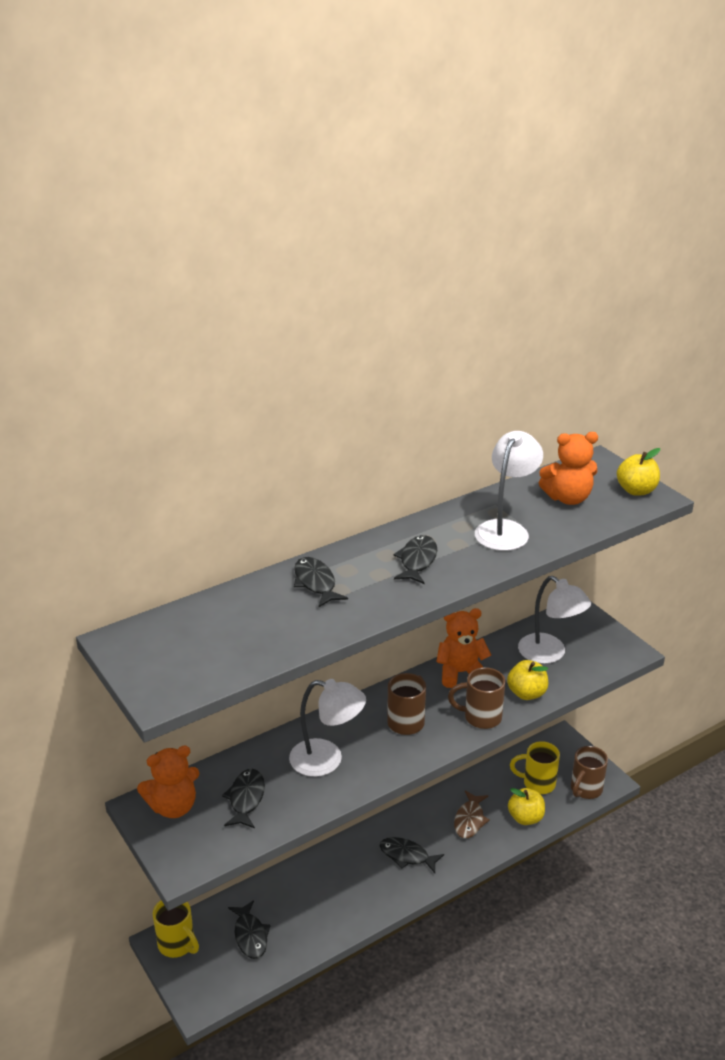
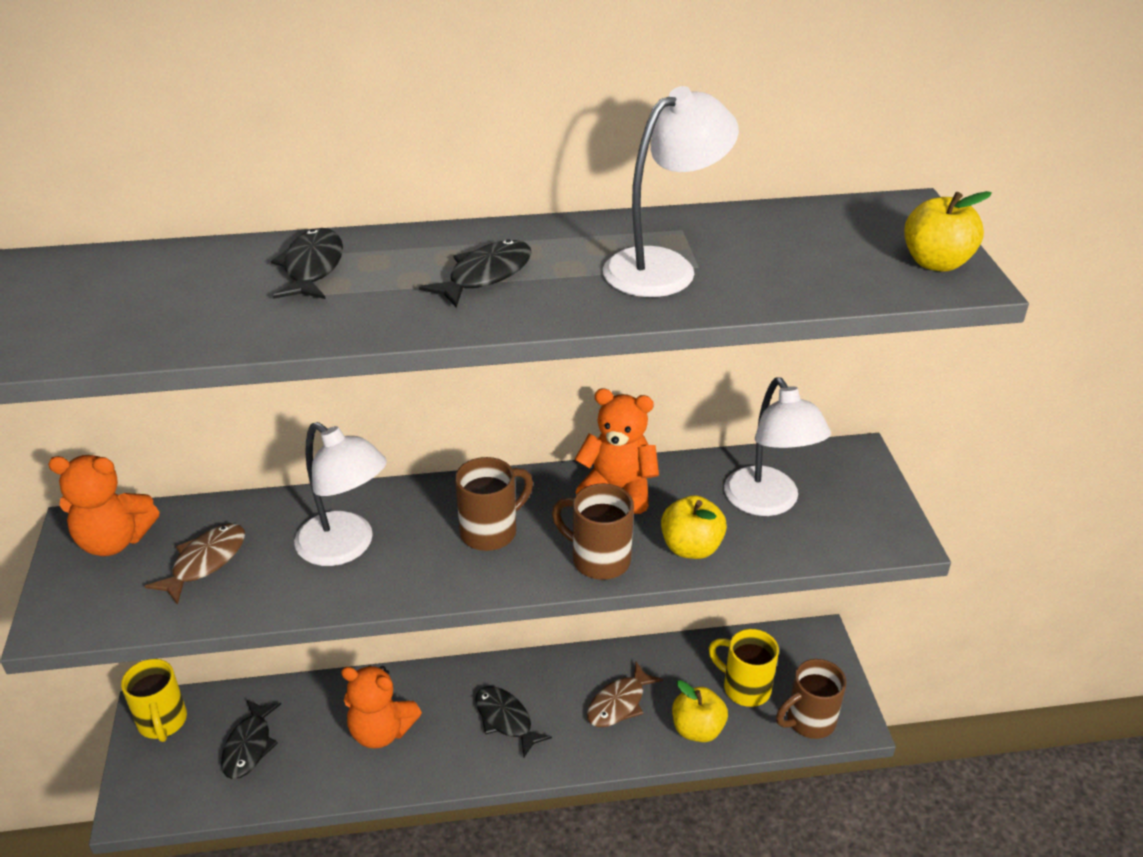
camera: 25 degrees right, 5 degrees up
(246, 799) = (205, 562): black fish -> brown fish
(568, 498) = (807, 247): orange teddy bear -> orange teddy bear (381, 731)

